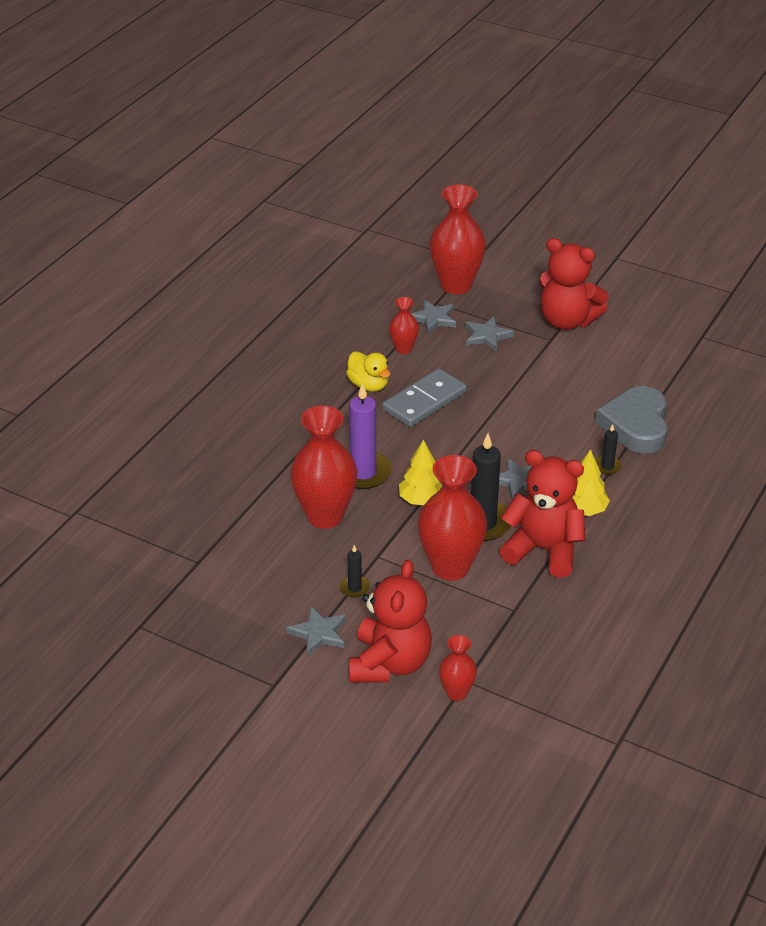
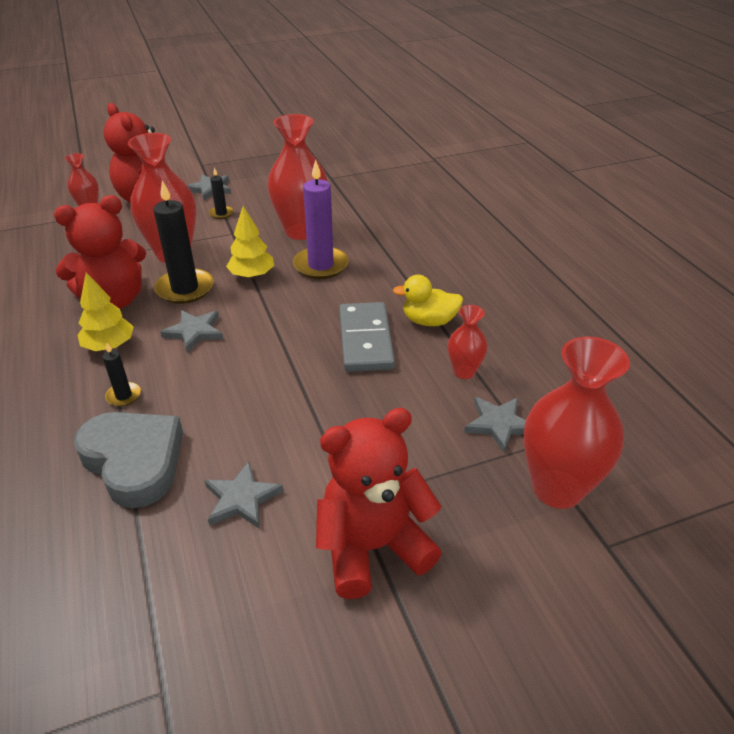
camera: 130 degrees right, 0 degrees up
(487, 336) = (421, 447): grey star -> grey star (241, 499)

